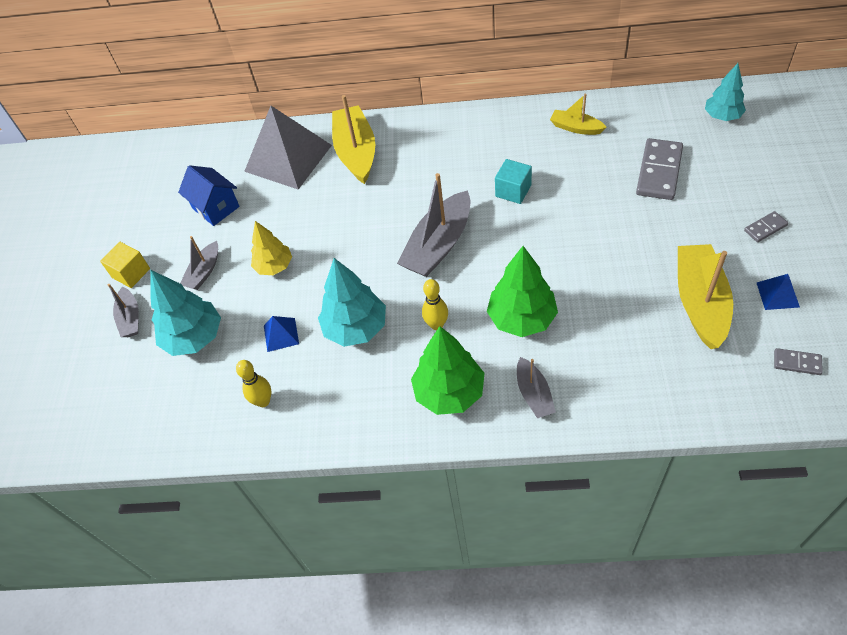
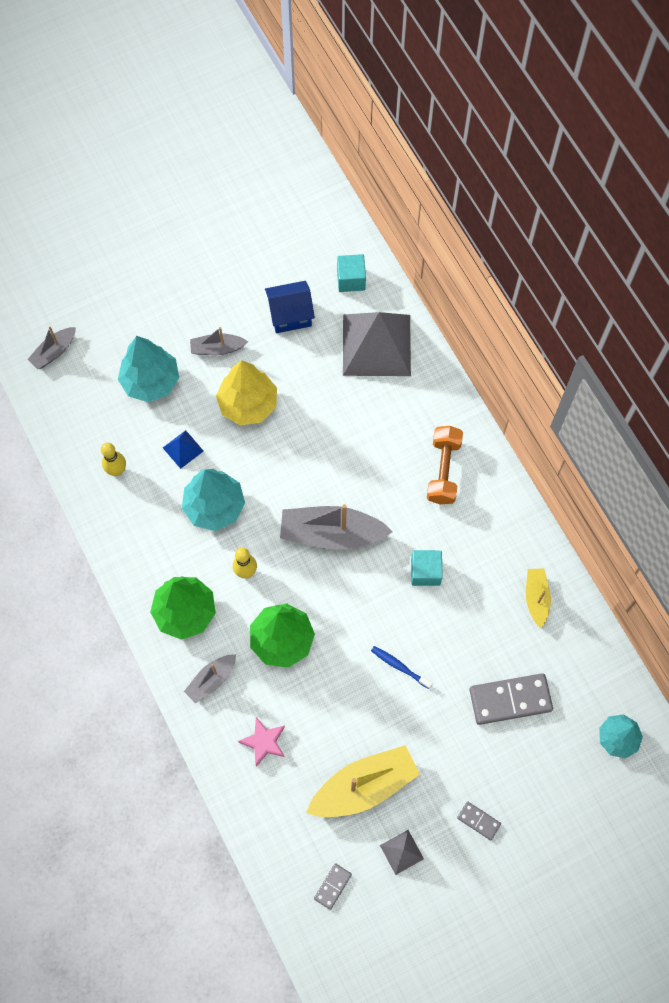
camera: 55 degrees right, 15 degrees up
(130, 318) = (147, 318): grey boat -> grey boat (54, 352)
(131, 273) = (190, 289): yellow cube -> none
(216, 207) = (290, 315): blue house -> blue house turned 60 degrees clockwise
(218, 156) = (351, 279): none -> turquoise cube
(274, 266) = (248, 404): yellow tree -> yellow tree, size x1.53
(356, 152) = (411, 403): yellow boat -> none
(429, 150) = (443, 470): none -> orange dumbbell
(593, 237) = (399, 666): none -> blue toothbrush
(621, 370) = (264, 742): none -> pink star
(777, 294) = (401, 852): blue pyramid -> grey pyramid
(797, 362) = (332, 886): grey domino -> grey domino turned 45 degrees clockwise

